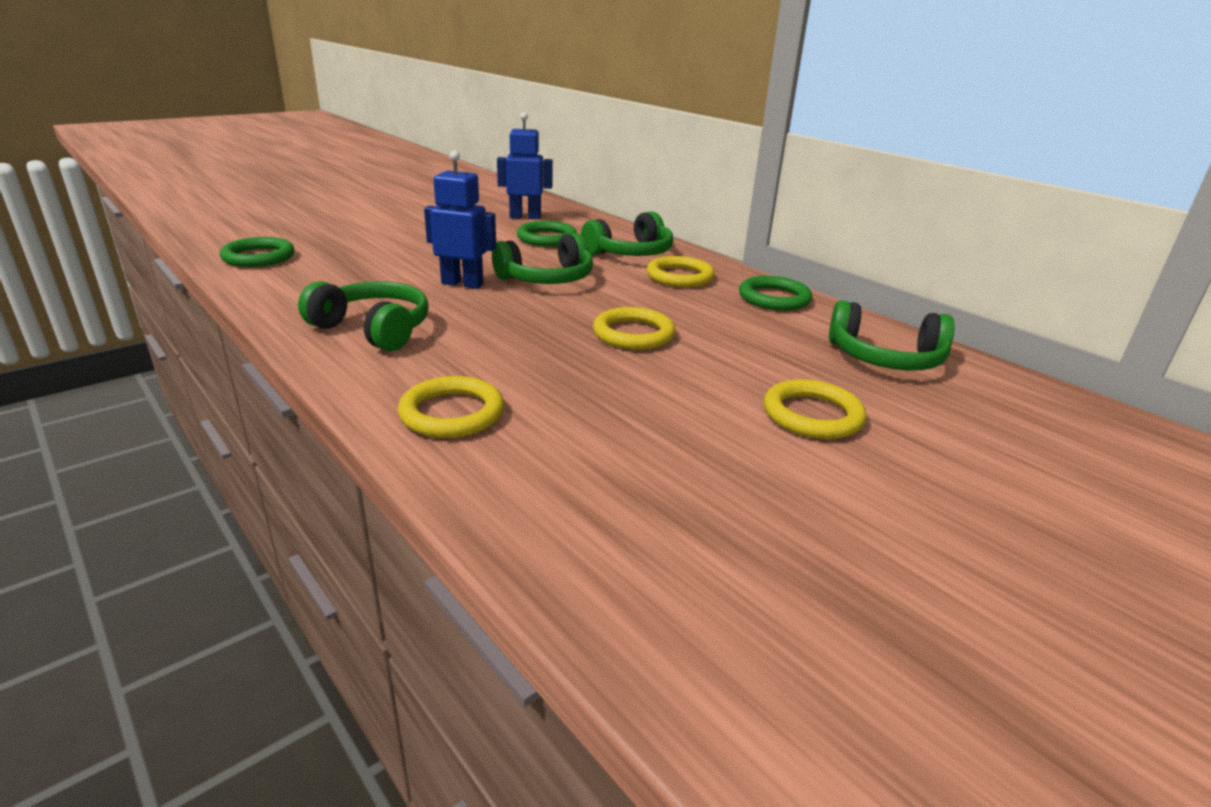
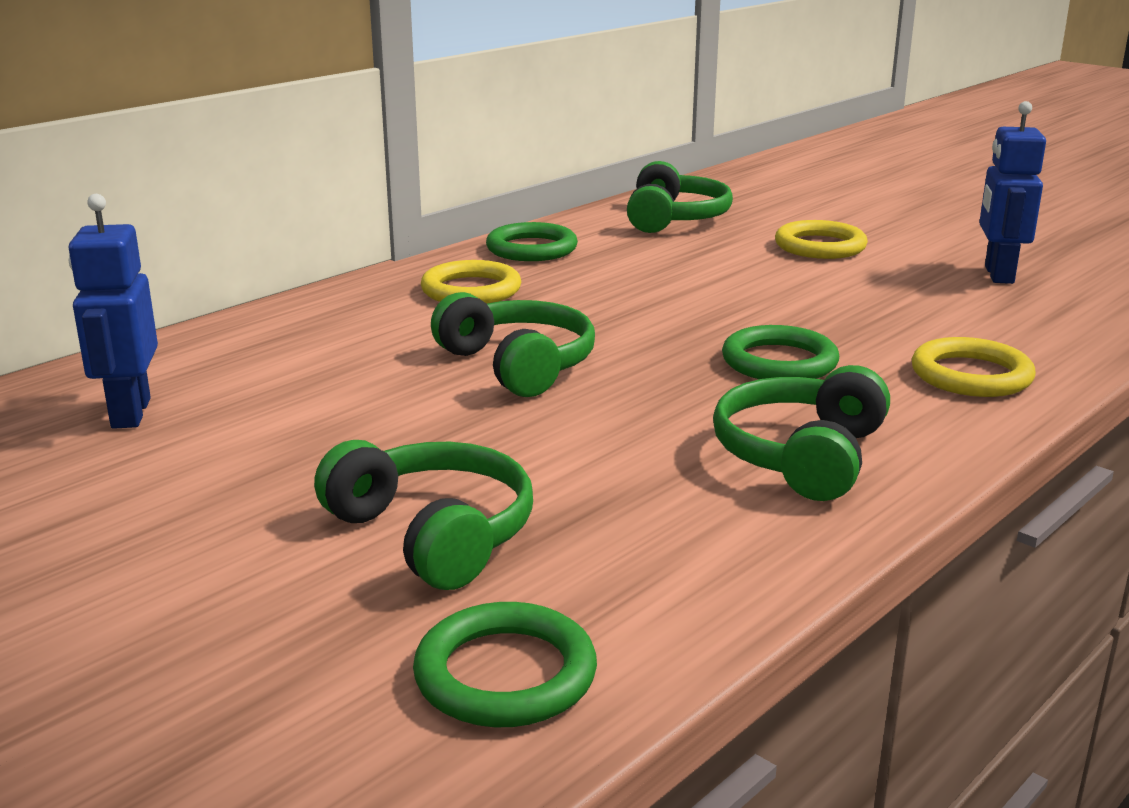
camera: 95 degrees left, 5 degrees down
(462, 284) = (572, 421): blue robot -> blue robot (998, 275)
(547, 238) = (291, 382): green ring -> green ring (779, 362)
(631, 253) = (366, 319): green headphones -> green headphones (433, 534)
(633, 334) = (693, 308): yellow ring -> none

